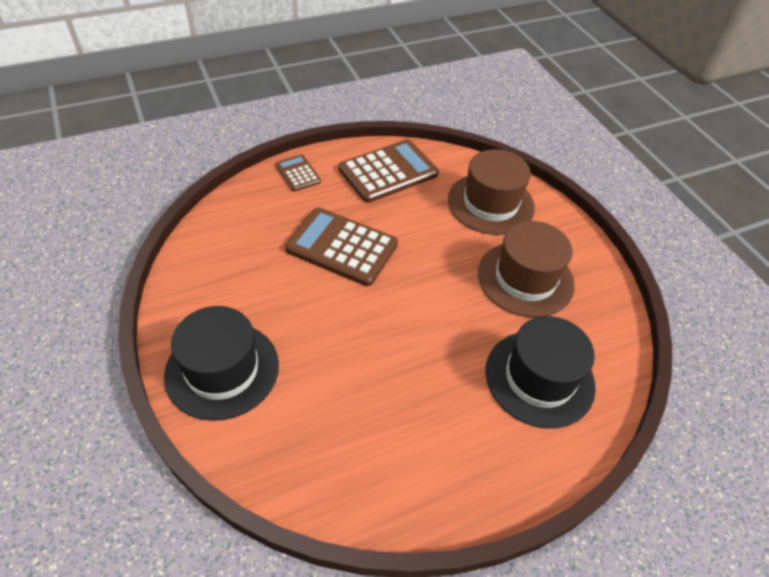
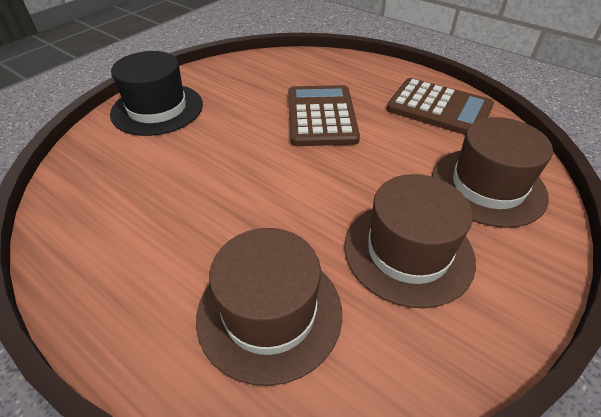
camera: 65 degrees right, 5 degrees down
(298, 173) = (376, 69): brown calculator -> none
(539, 378) = (269, 312): black hat -> brown hat

